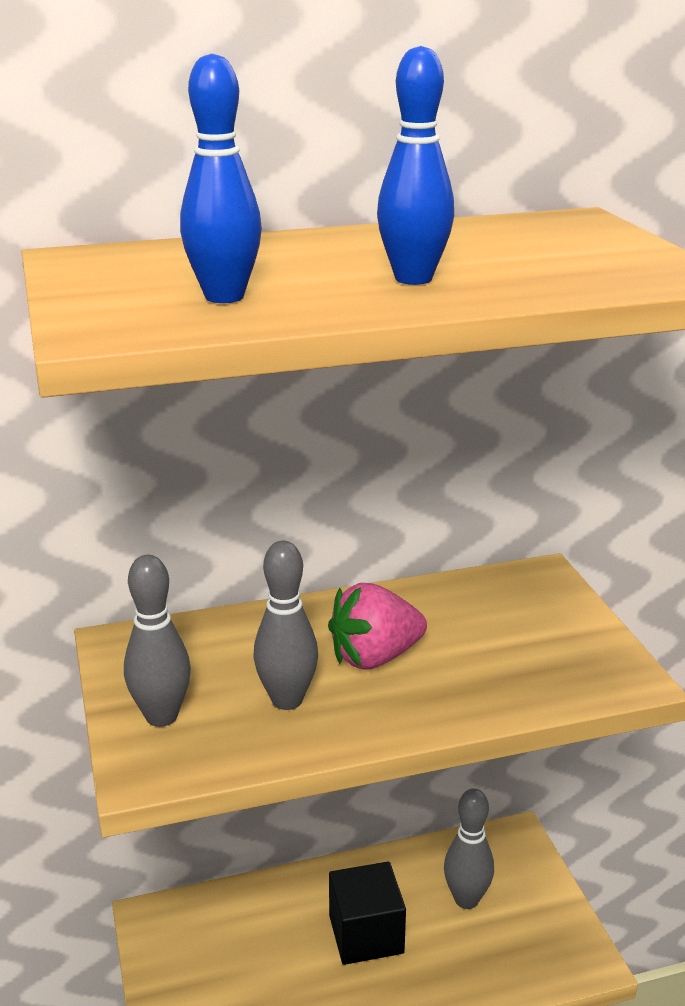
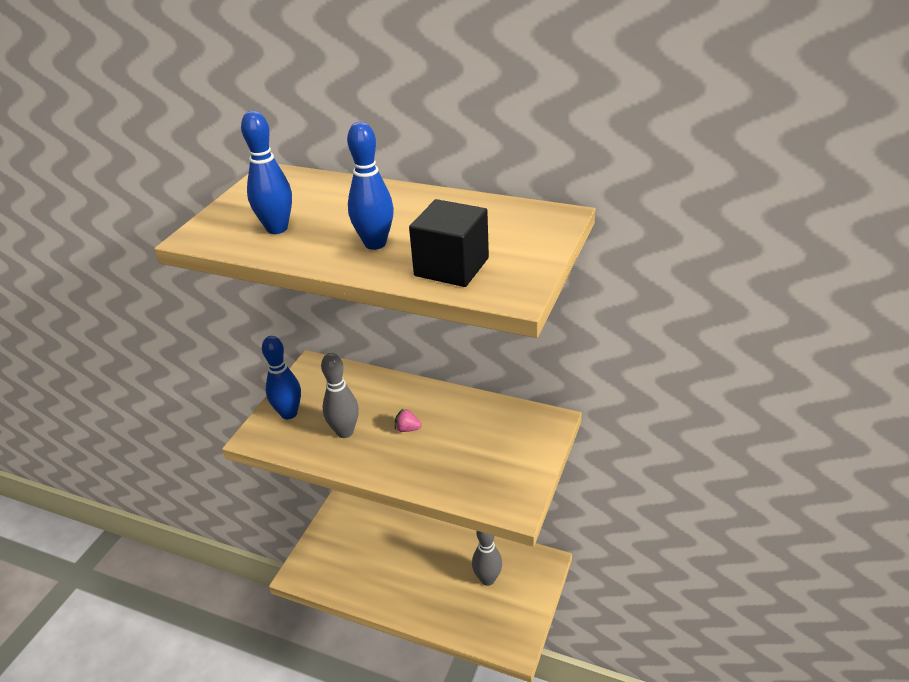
camera: 40 degrees right, 10 degrees up
(161, 716) = (289, 413): grey bowling pin -> blue bowling pin
(366, 934) = (424, 567): black cube -> black cube (451, 267)
(375, 657) = (407, 429): pink strawberry -> pink strawberry, size x0.47

